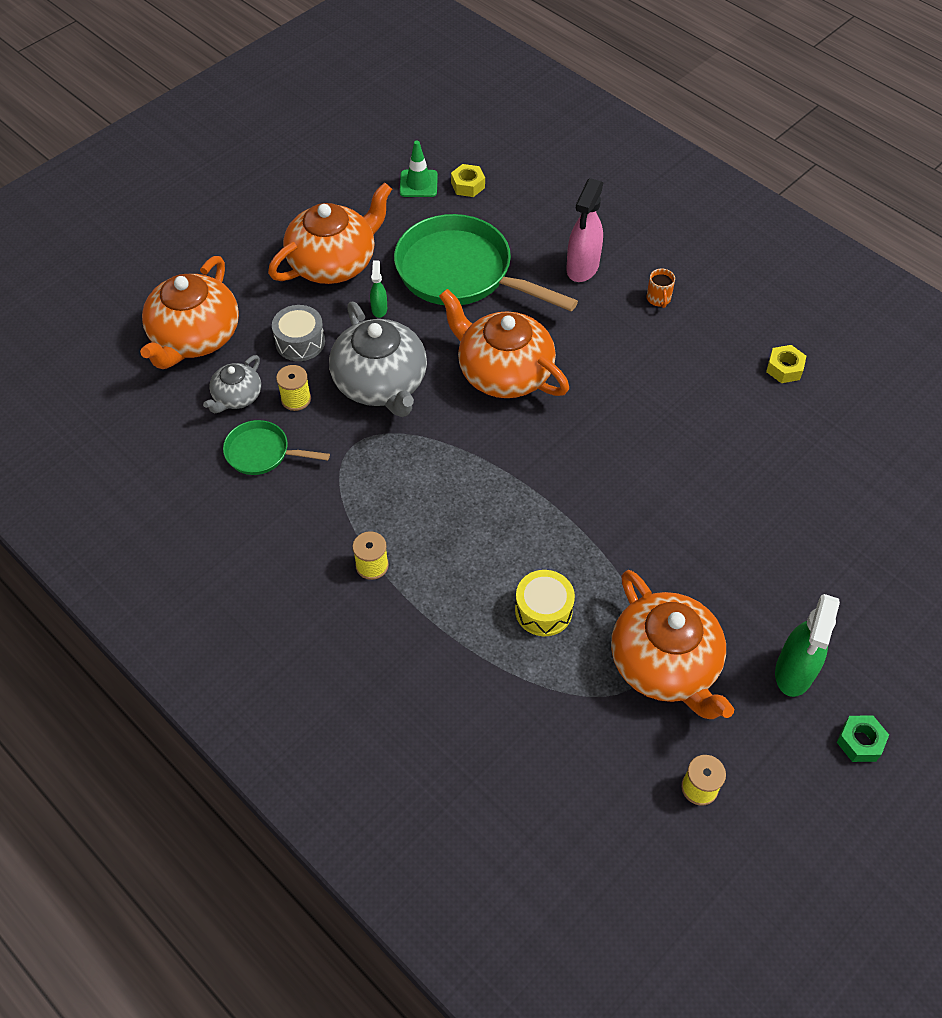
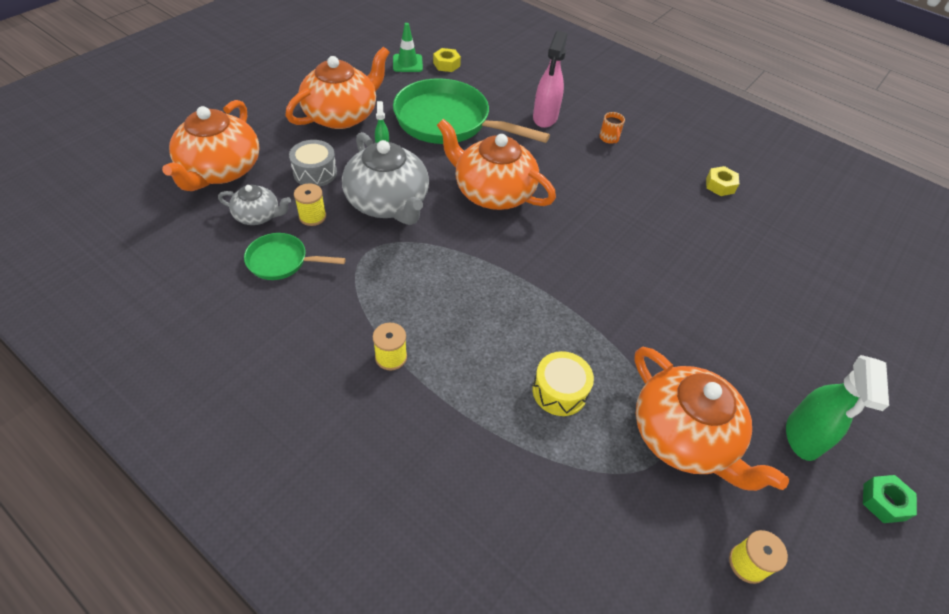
camera: 10 degrees left, 5 degrees down
(237, 397) = (258, 216): grey teapot -> grey teapot turned 105 degrees counterclockwise

